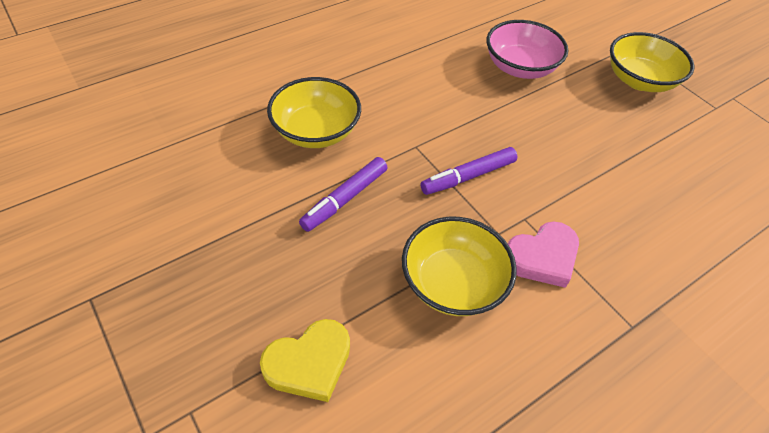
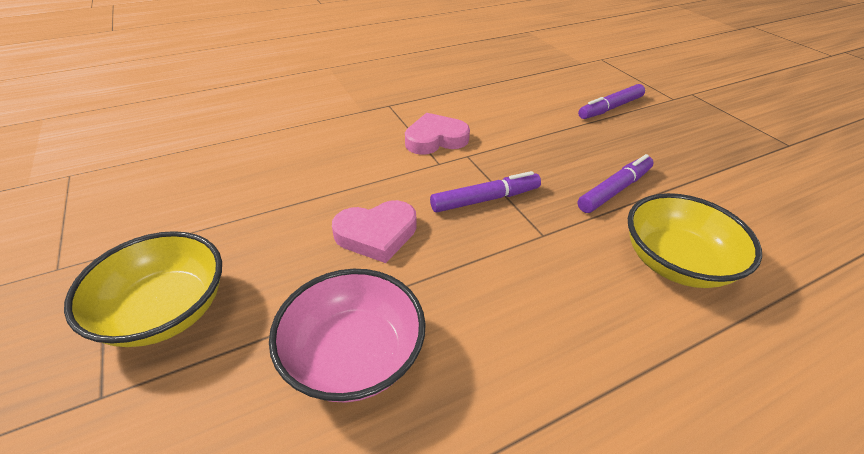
camera: 170 degrees left, 10 degrees down
(309, 363) = (610, 108): yellow heart -> purple marker
(453, 283) = (512, 132): yellow bowl -> none
(545, 136) = (376, 234): none -> pink heart

